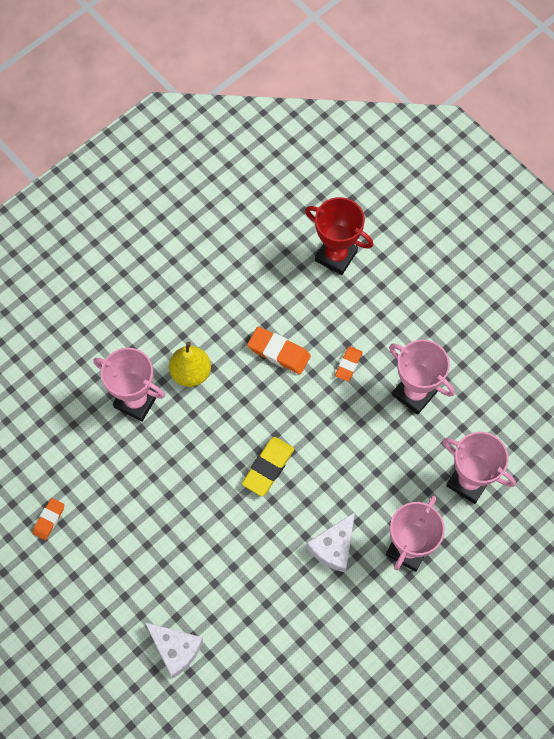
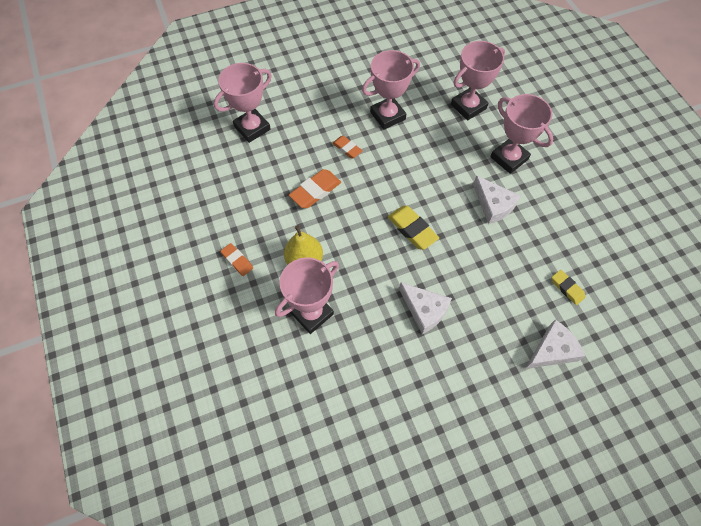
camera: 70 degrees left, 5 degrees down
(49, 520) = (399, 427): orange eraser -> orange eraser (237, 261)
(177, 508) = (424, 310): none -> white cheese
(254, 651) = (567, 288): none -> yellow eraser
(336, 256) = (252, 128): red trophy -> pink trophy

